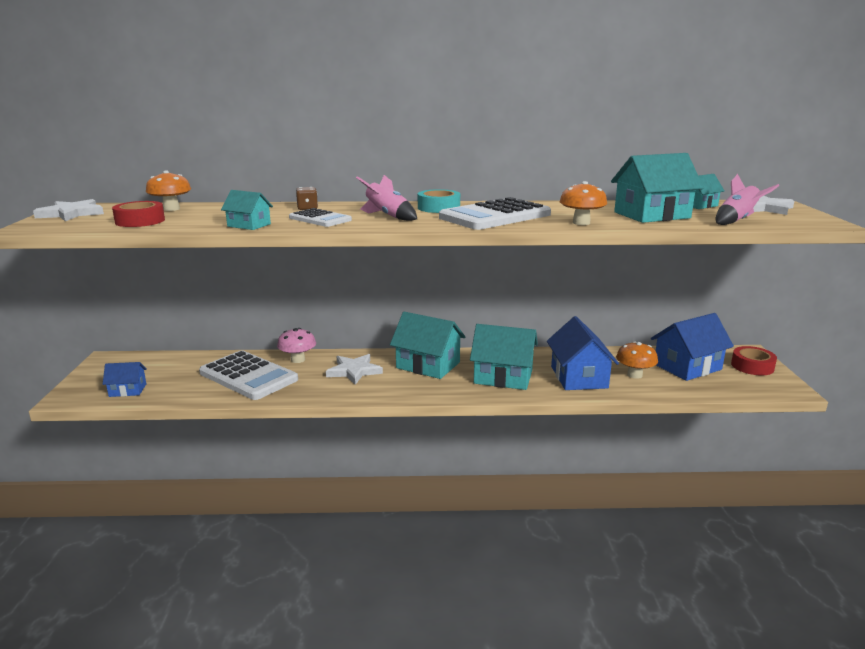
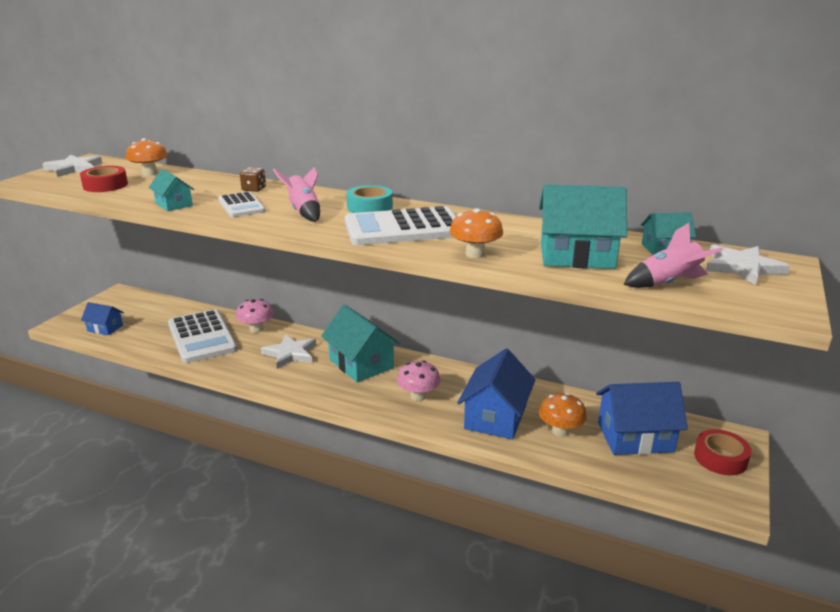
camera: 25 degrees right, 5 degrees up
(503, 377) = (418, 396): turquoise house -> pink mushroom

